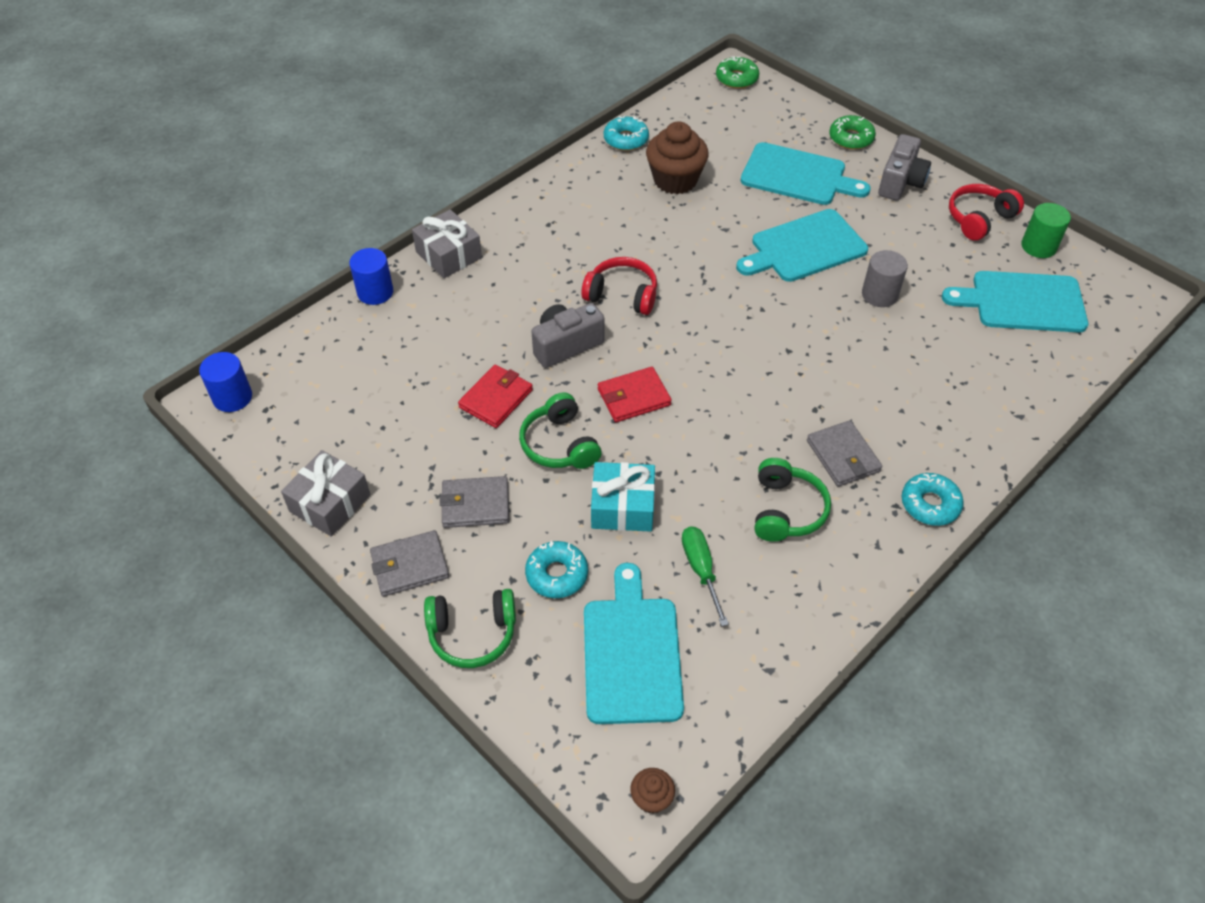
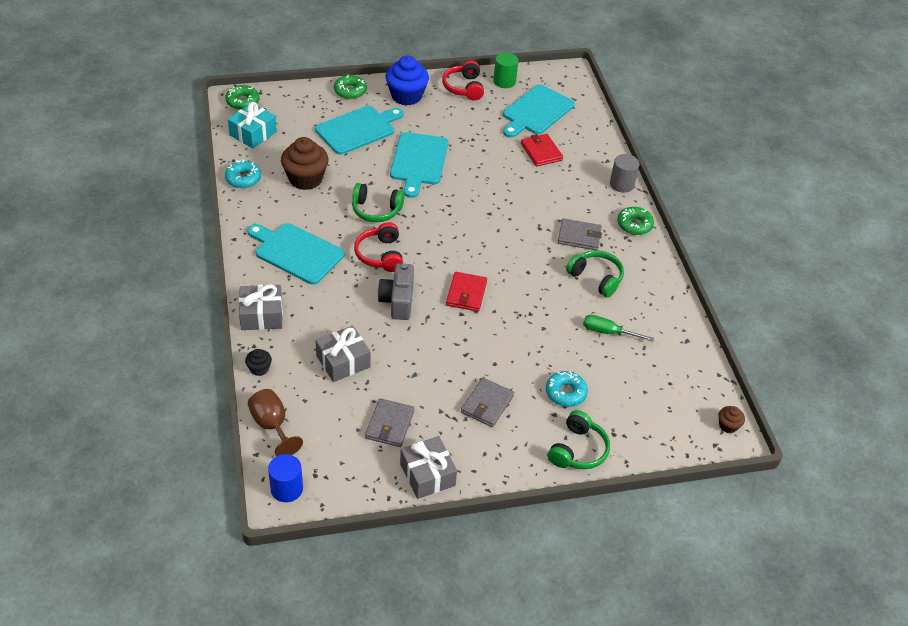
camera: 60 degrees left, 5 degrees down
(307, 342) = (272, 426): none -> brown goblet
(375, 292) = (259, 369): blue cylinder -> black cupcake
(410, 566) = (508, 456): grey wallet -> grey wallet (389, 424)
(437, 348) = (343, 361): none -> grey gift
(496, 399) = (412, 354): red wallet -> red wallet (541, 152)
(559, 444) = (473, 344): green headphones -> green headphones (376, 210)
(622, 294) = (380, 255): red headphones -> red headphones turned 60 degrees counterclockwise
(622, 507) = (541, 341): turquoise gift -> turquoise gift (253, 133)
(631, 653) = (639, 388): turquoise cutting board -> turquoise cutting board (296, 252)
(879, 294) = (482, 156): grey cylinder -> grey cylinder (621, 184)
(900, 182) = (406, 96): grey camera -> blue cupcake
(930, 504) = (634, 225): turquoise donut -> green donut

